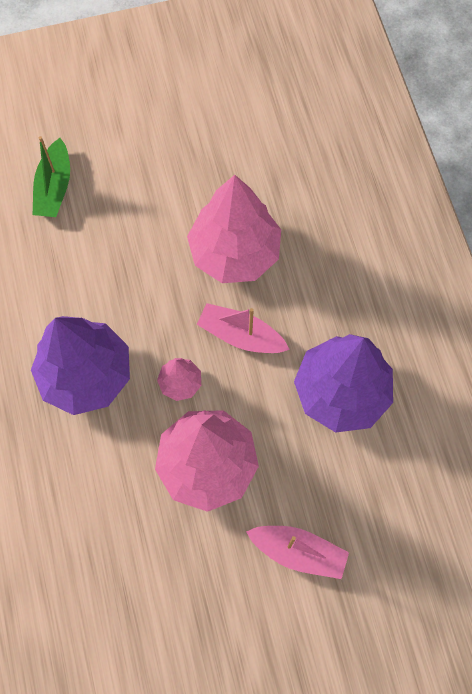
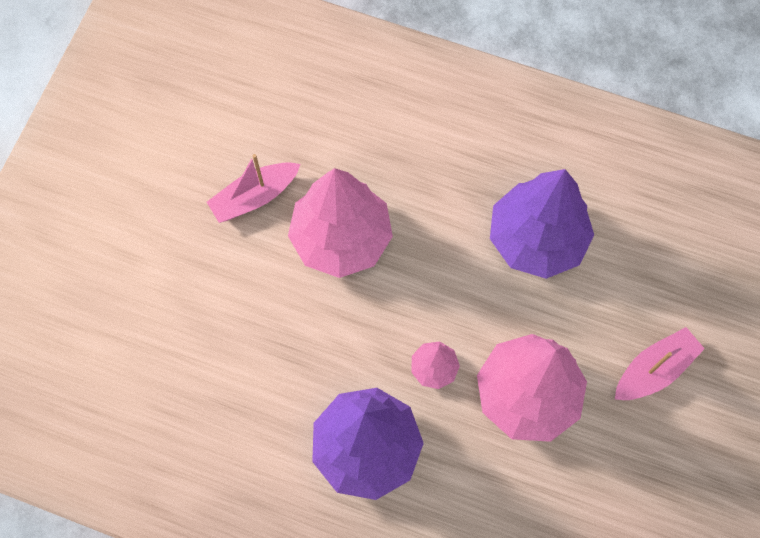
camera: 55 degrees left, 0 degrees up
(54, 187) = (148, 356): green boat -> none
(241, 335) = (425, 286): pink boat -> pink boat (254, 197)

